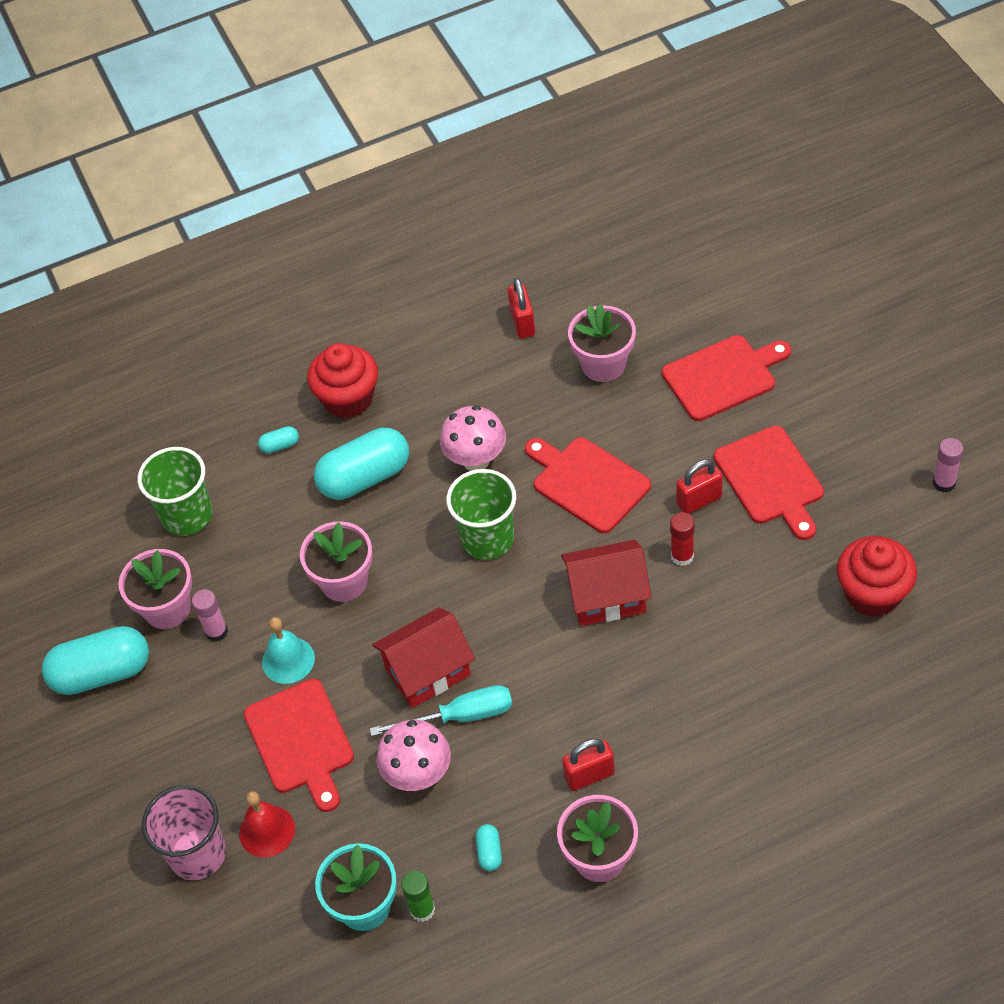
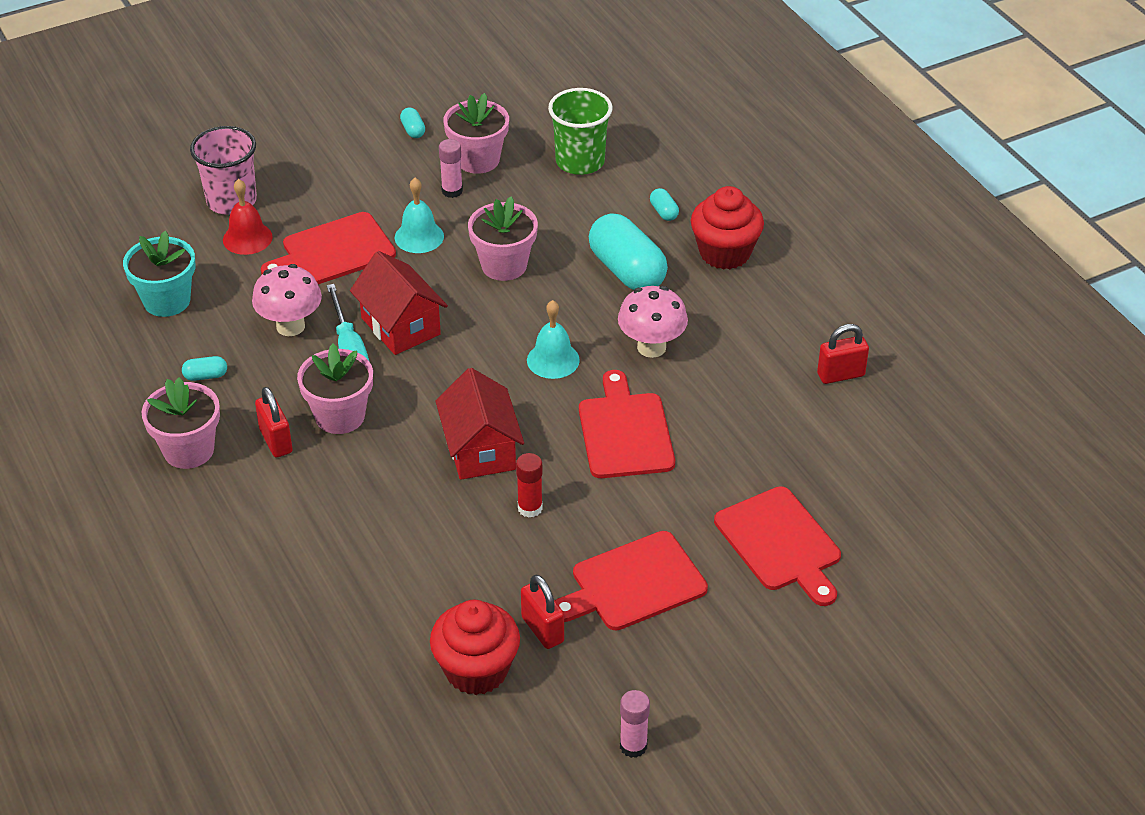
camera: 80 degrees right, 10 degrees down
(102, 673) = (413, 130): turquoise capsule -> turquoise capsule, size x0.42
(422, 910) = (156, 336): green glue stick -> none
(487, 539) = (553, 360): green cup -> turquoise bell
(587, 483) = (625, 432): red cutting board -> red cutting board turned 45 degrees counterclockwise
(603, 364) = (788, 441): pink flower pot -> pink flower pot (340, 416)
(699, 501) = (603, 522): red padlock -> red padlock (542, 629)

